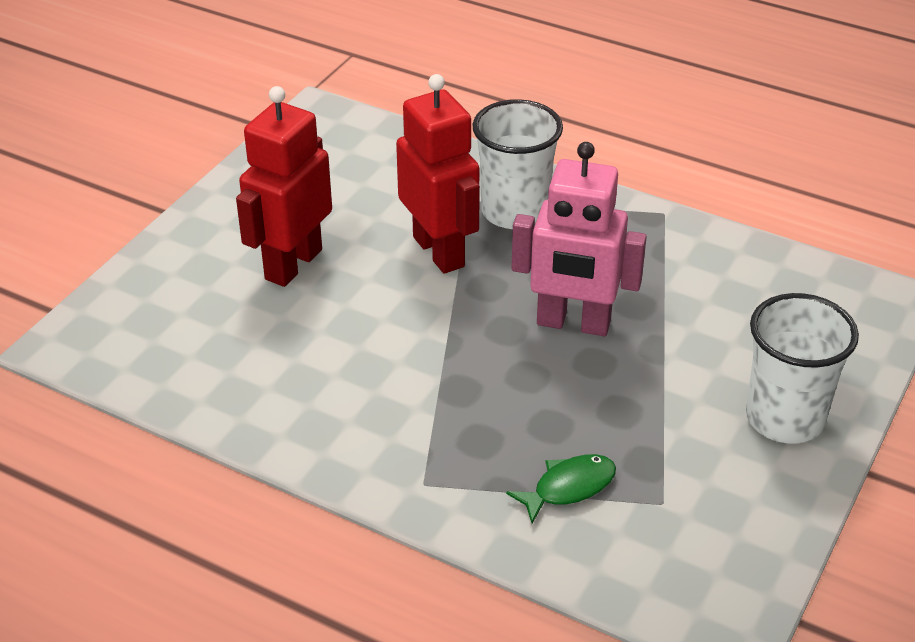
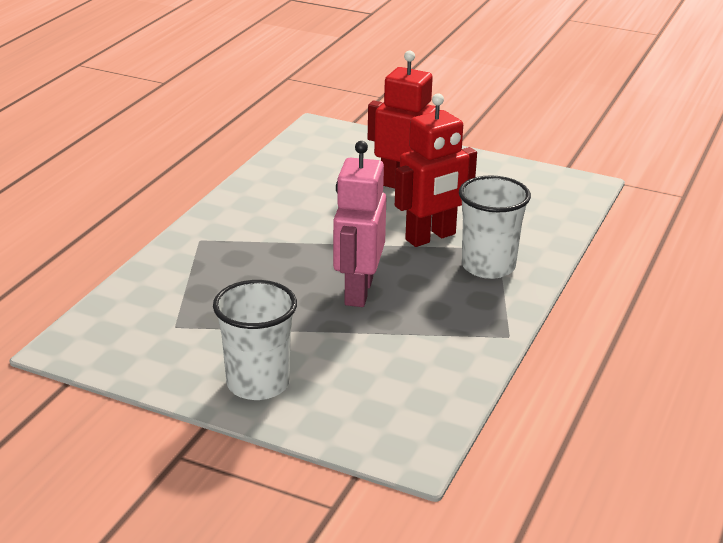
camera: 85 degrees right, 10 degrees down
(569, 487) = (192, 290): green fish -> none

